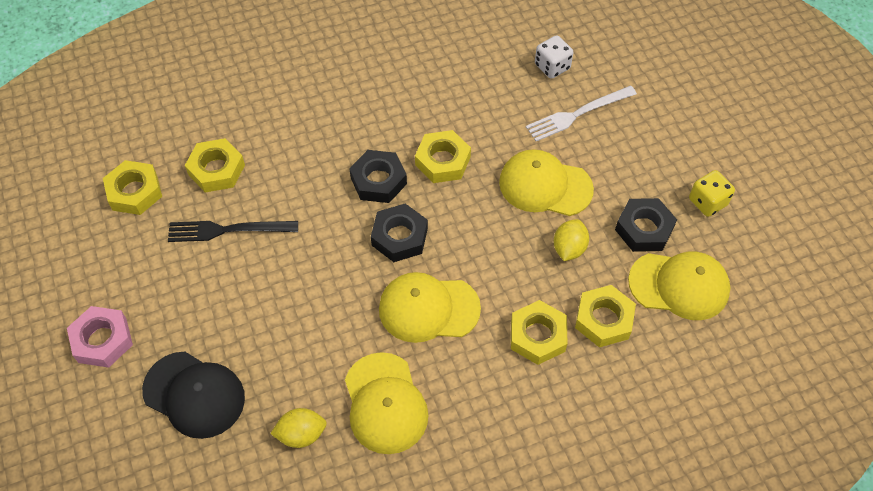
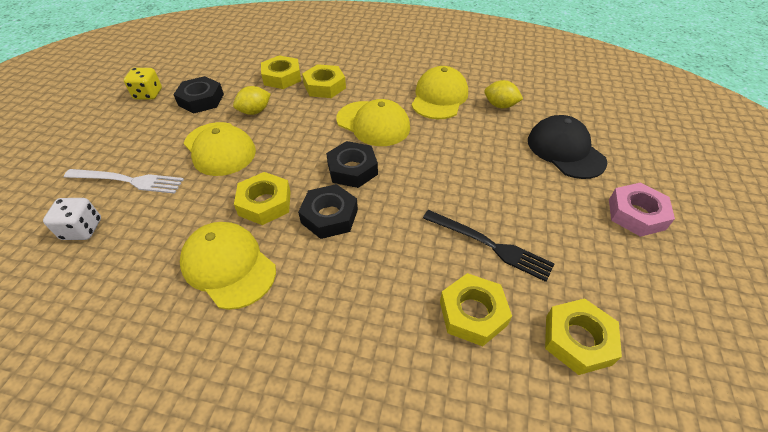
camera: 145 degrees left, 10 degrees down
(679, 285) = (224, 72): yellow cap -> yellow cap (228, 266)

